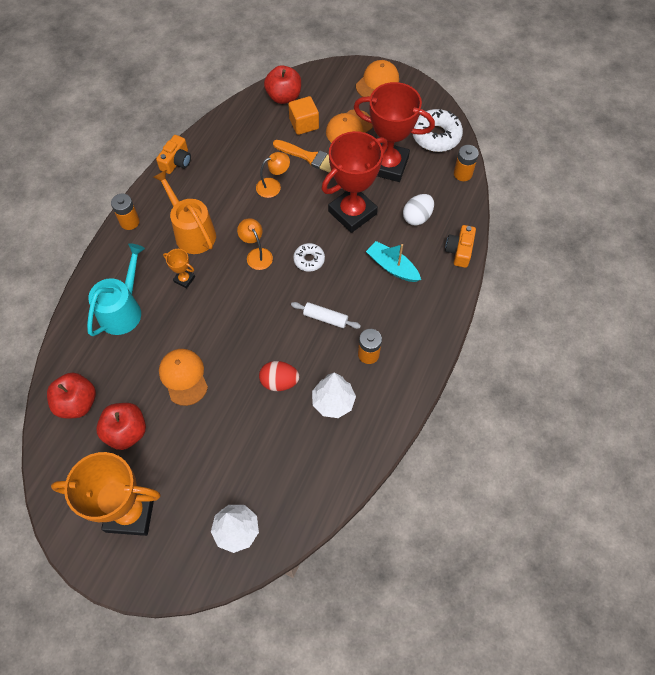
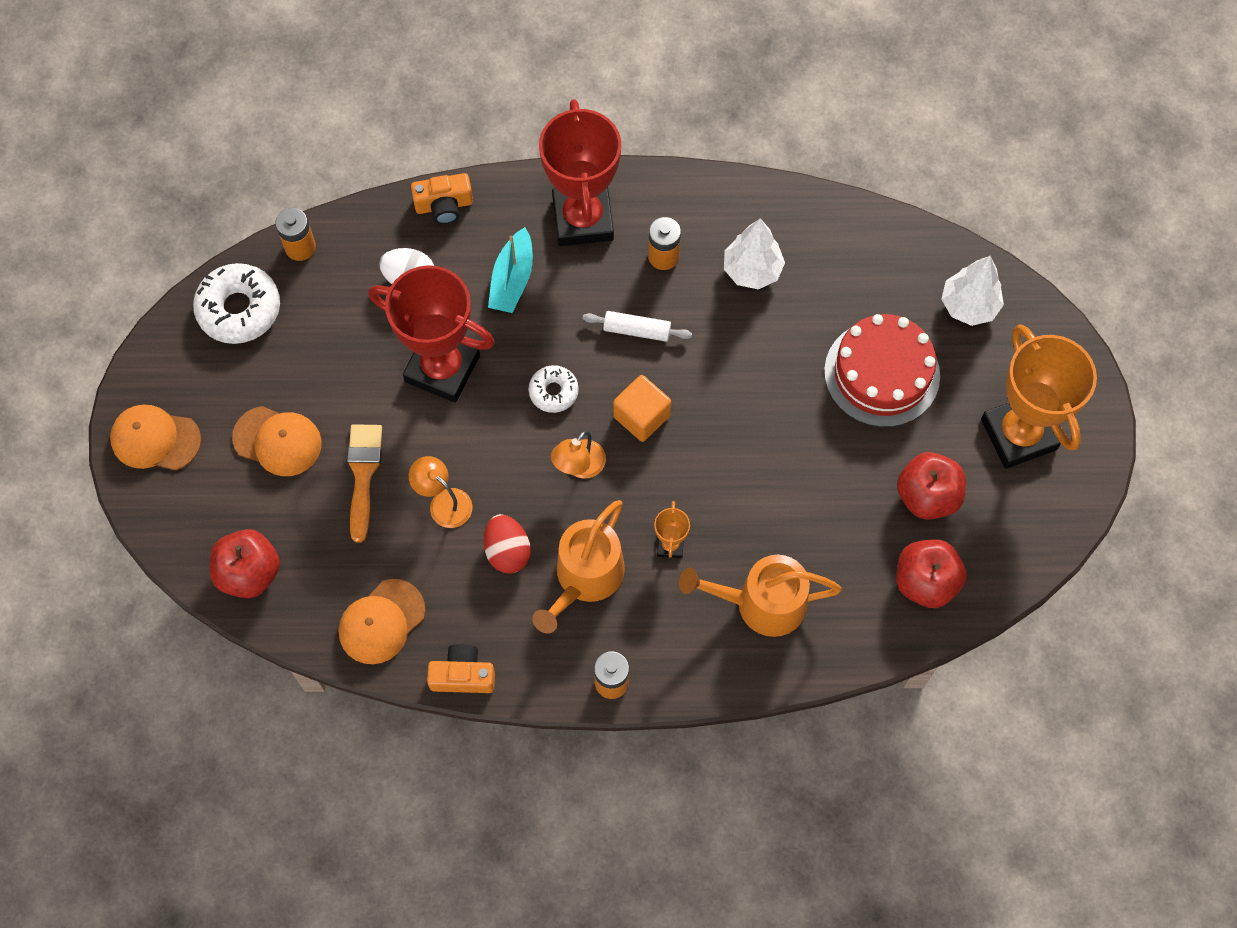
camera: 115 degrees left, 5 degrees up
(123, 310) = (762, 603): turquoise watering can -> orange watering can
(183, 377) = (816, 466): orange cap -> orange cap (381, 622)
(220, 446) = (882, 373): none -> red cake
(279, 382) = (759, 345): red egg -> red egg (507, 551)
(304, 124) = (297, 514): orange cube -> orange cube (641, 416)
(325, 318) = (637, 330): white rolling pin -> white rolling pin turned 75 degrees counterclockwise
(388, 165) = (329, 355): red trophy -> red trophy (582, 219)

